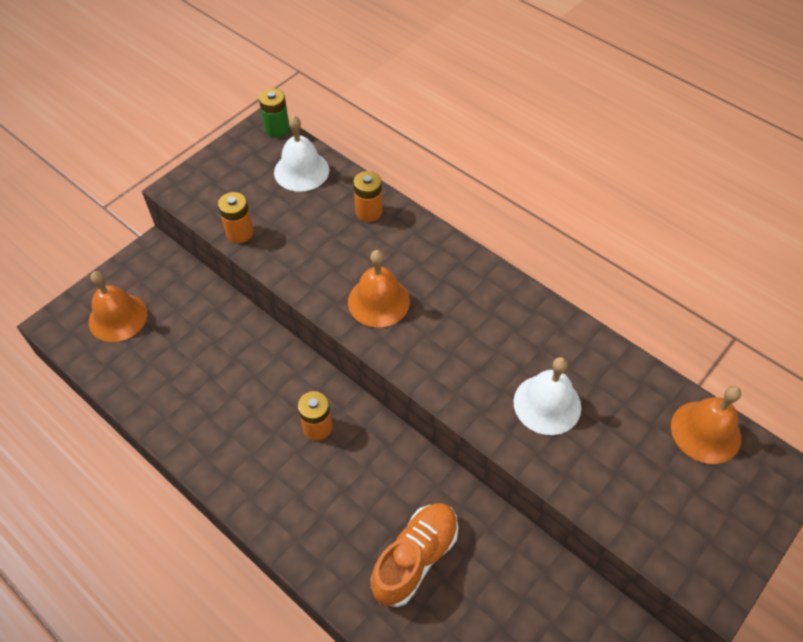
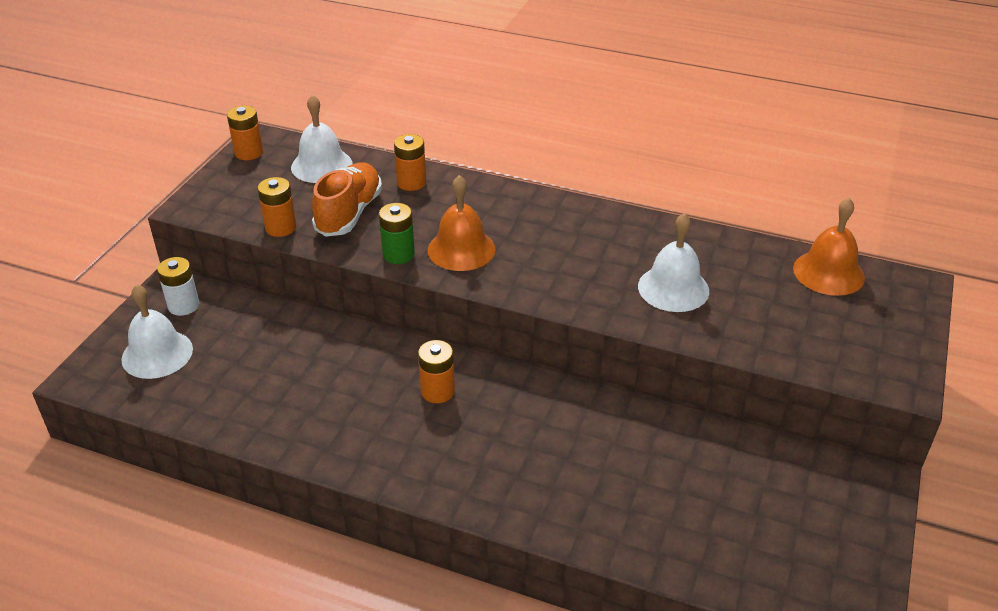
camera: 20 degrees left, 15 degrees down
(118, 317) = (157, 354): orange bell -> white bell
(155, 273) = (183, 305): none -> white battery
(248, 140) = (249, 153): none -> orange battery
(277, 128) = (276, 138): green battery -> green battery (398, 254)
(415, 558) = (600, 472): orange shoe -> orange shoe (349, 213)

